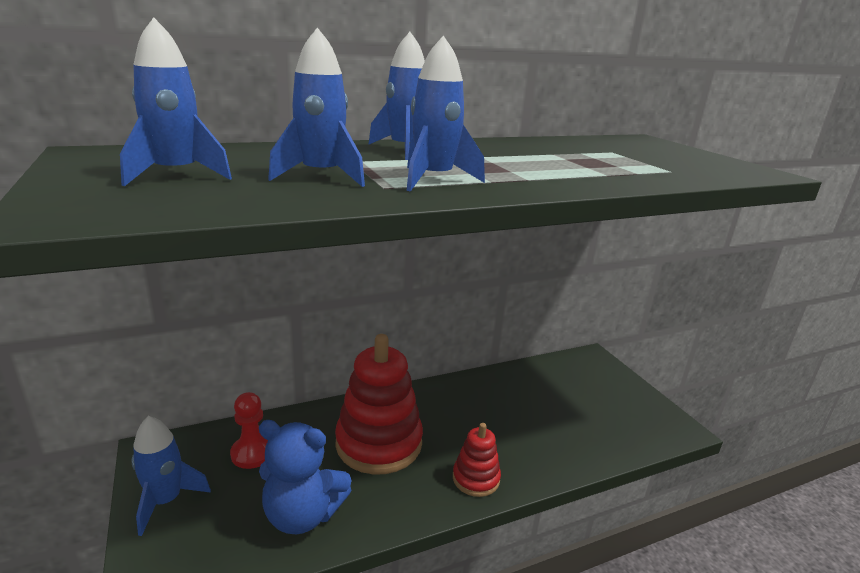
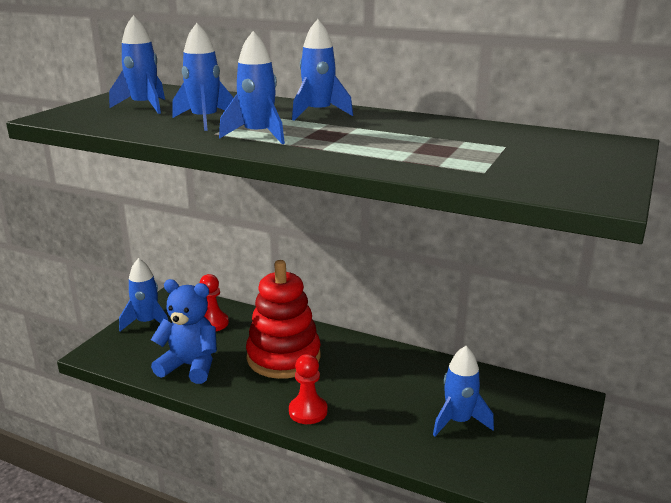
camera: 50 degrees right, 0 degrees up
(303, 515) = (190, 366): blue teddy bear -> blue teddy bear turned 135 degrees clockwise
(476, 478) = (308, 411): red stacking toy -> red pawn
(570, 412) = (458, 421): none -> blue rocket

